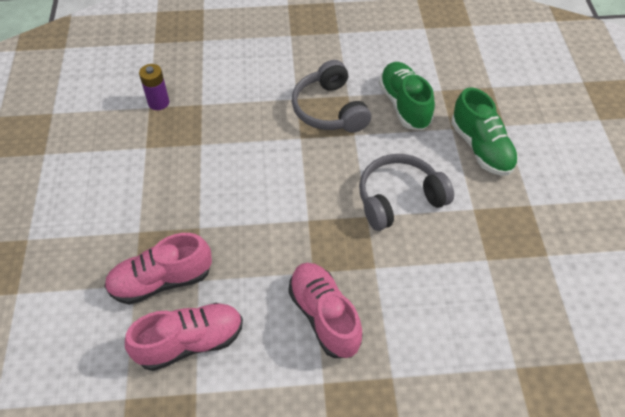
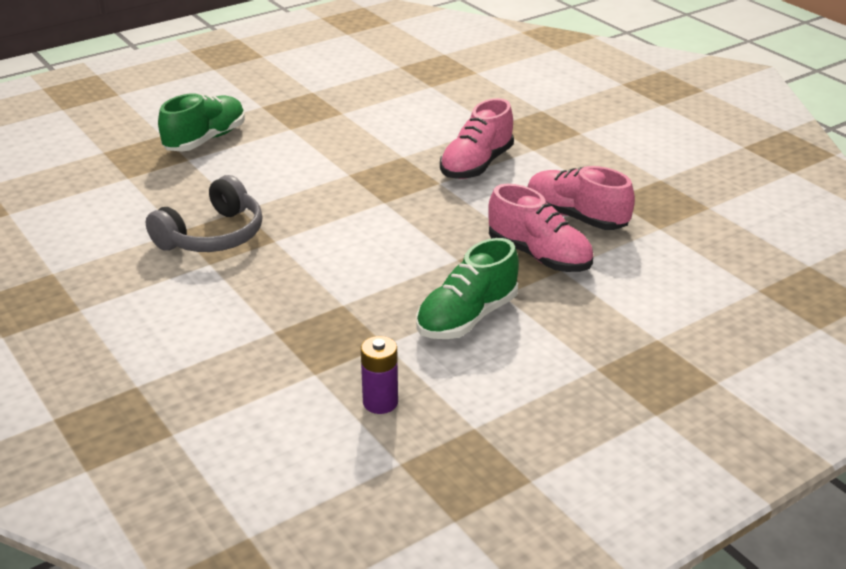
camera: 120 degrees left, 20 degrees down
(158, 103) = (299, 369): purple battery -> purple battery (380, 402)
(399, 199) = (312, 164): grey headphones -> none
(404, 105) = (170, 192): green shoe -> green shoe (467, 318)

